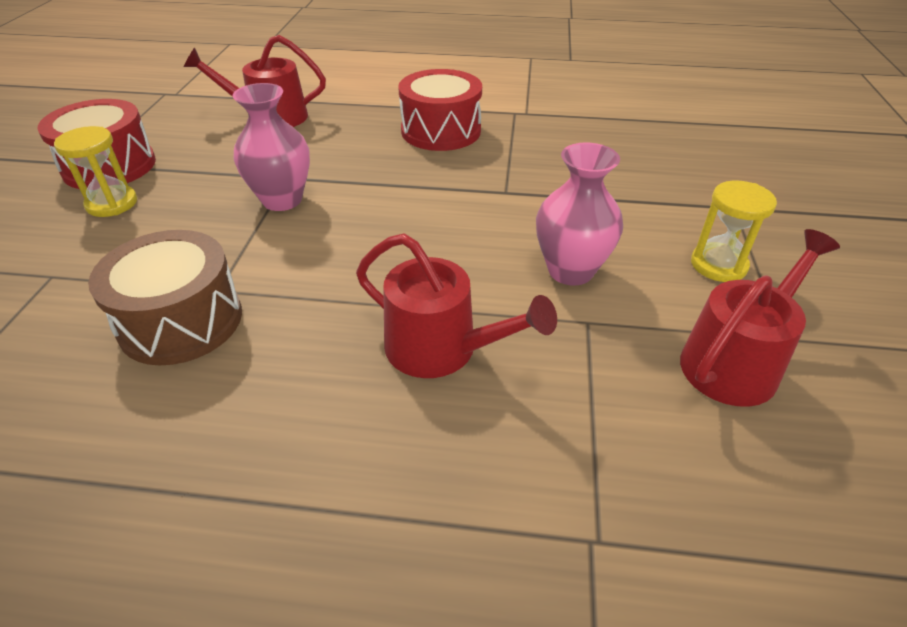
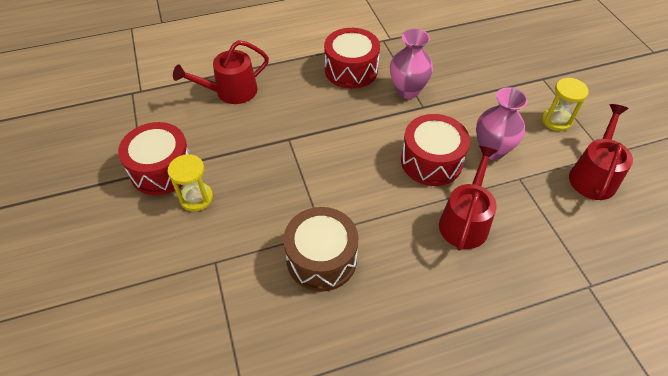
camera: 25 degrees left, 10 degrees up
(282, 200) = (301, 157): pink vase -> pink vase (407, 90)
(441, 349) = (465, 221): red watering can -> red watering can turned 75 degrees counterclockwise
(458, 256) = (431, 161): none -> red drum

